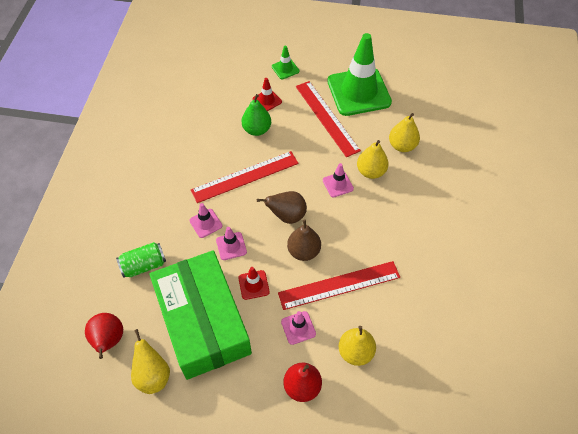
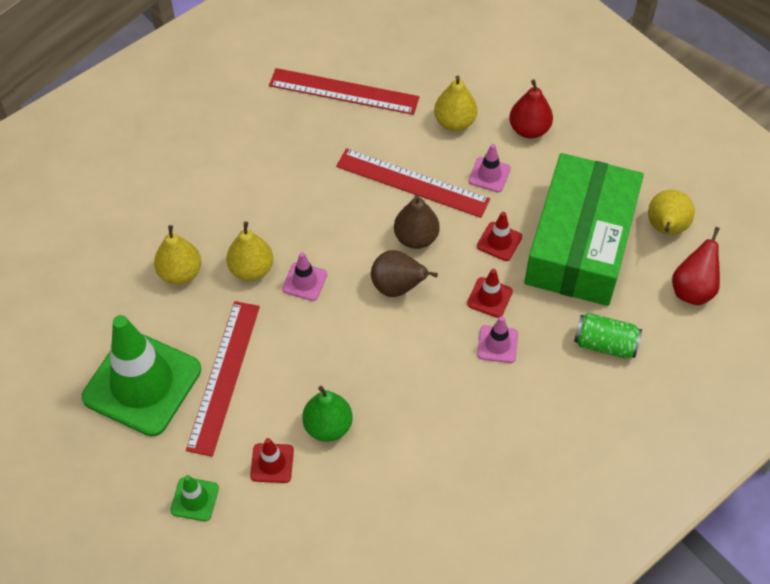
camera: 140 degrees left, 0 degrees up
(231, 246) = (489, 297): pink traffic cone -> red traffic cone
(245, 176) = (402, 370): red ruler -> red ruler (344, 91)

